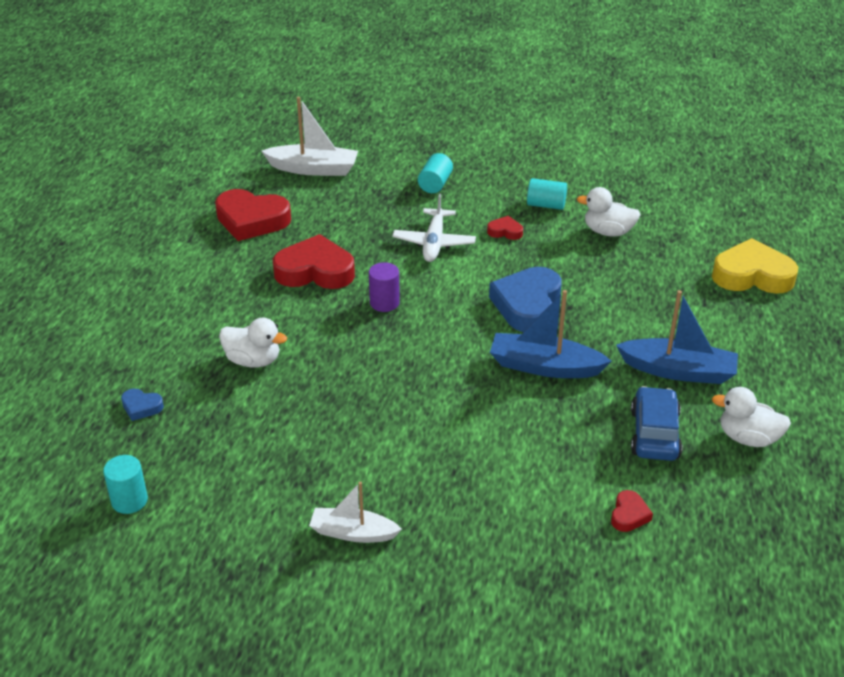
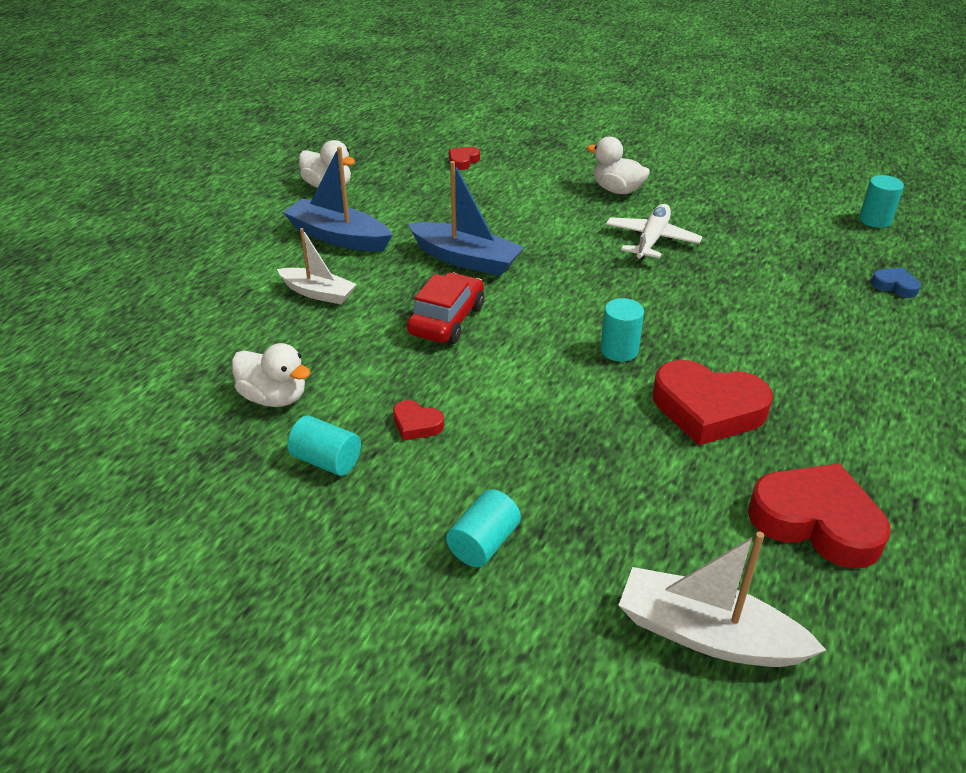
camera: 165 degrees left, 0 degrees up
(253, 360) = (780, 311): white duck -> white duck (617, 190)
(353, 533) = (680, 179): white boat -> white boat (318, 293)
(384, 303) = (619, 350): purple cylinder -> turquoise cylinder
(434, 242) = (527, 424): white plane -> white plane (651, 240)
(527, 305) = (446, 320): blue heart -> red car
(654, 434) = (403, 199): blue car -> none
(752, 275) = (159, 310): yellow heart -> none

